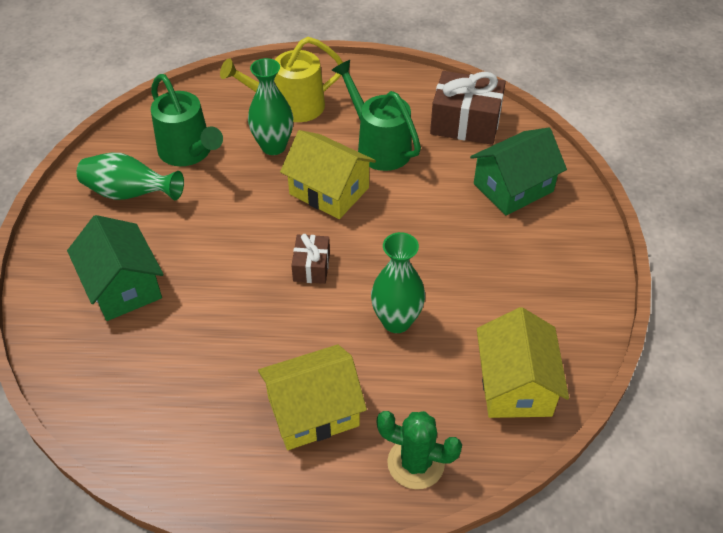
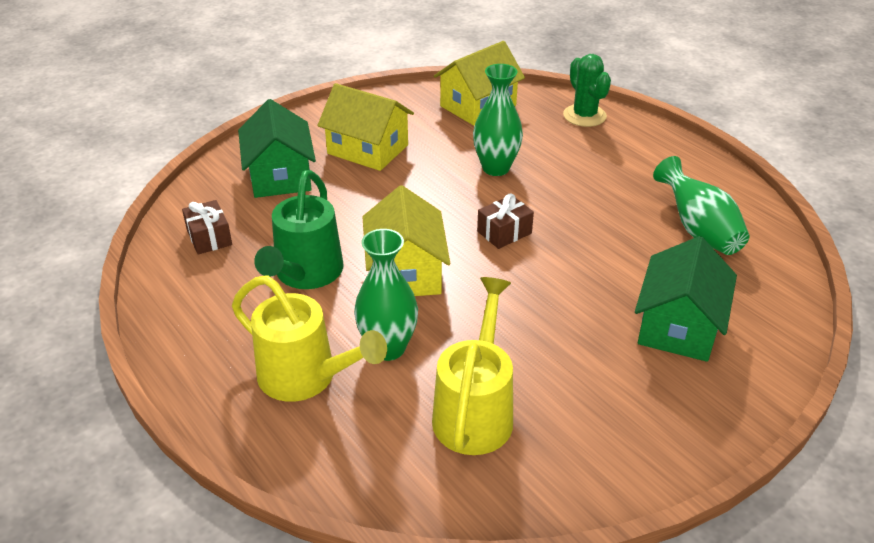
camera: 130 degrees left, 10 degrees down
(130, 194) = (588, 412): green vase -> green vase (698, 230)
(189, 153) = (475, 410): green watering can -> yellow watering can
(313, 411) = (615, 166): yellow house -> yellow house (368, 149)
(465, 123) = (209, 237): brown gift -> brown gift, size x0.55
(513, 188) = (280, 176): green house -> green house turned 60 degrees clockwise

